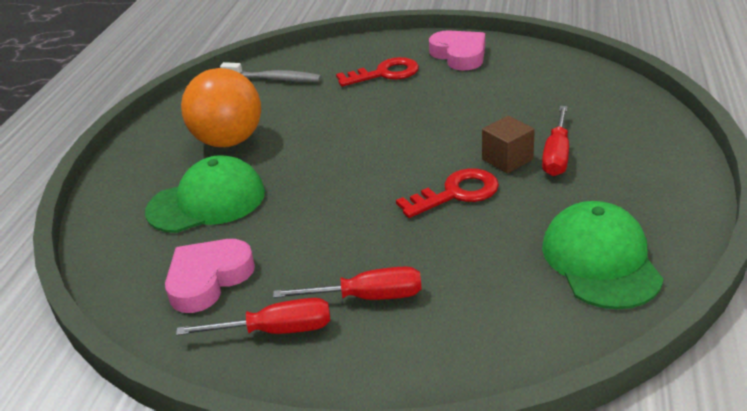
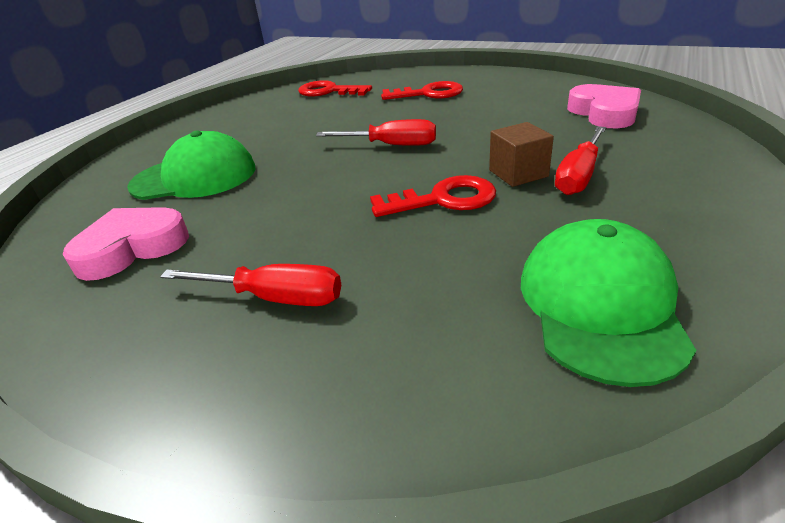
camera: 15 degrees right, 0 degrees up
(229, 141) = (255, 132): orange ball -> none
(274, 79) = (329, 91): grey toothbrush -> red key
(277, 330) = (148, 318): red screwdriver -> red screwdriver (392, 145)
(459, 55) = (508, 85): pink heart -> pink heart (604, 113)

